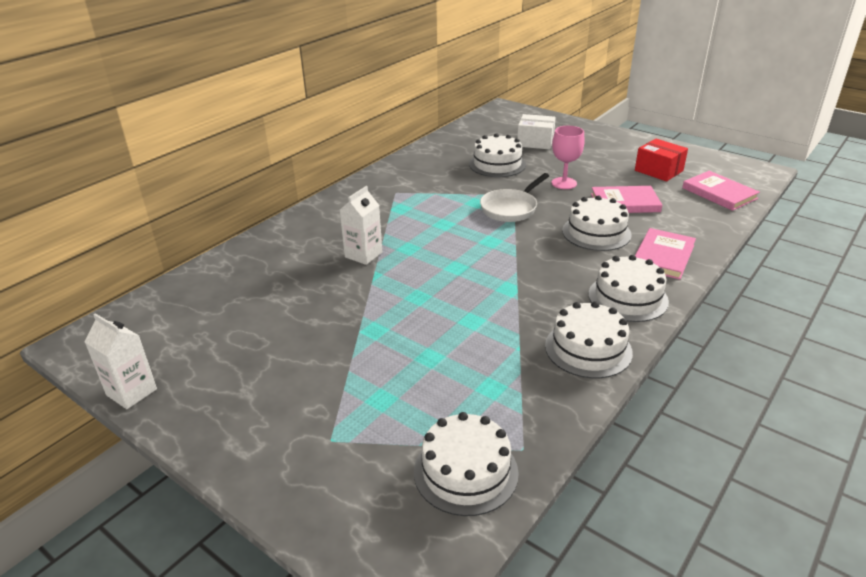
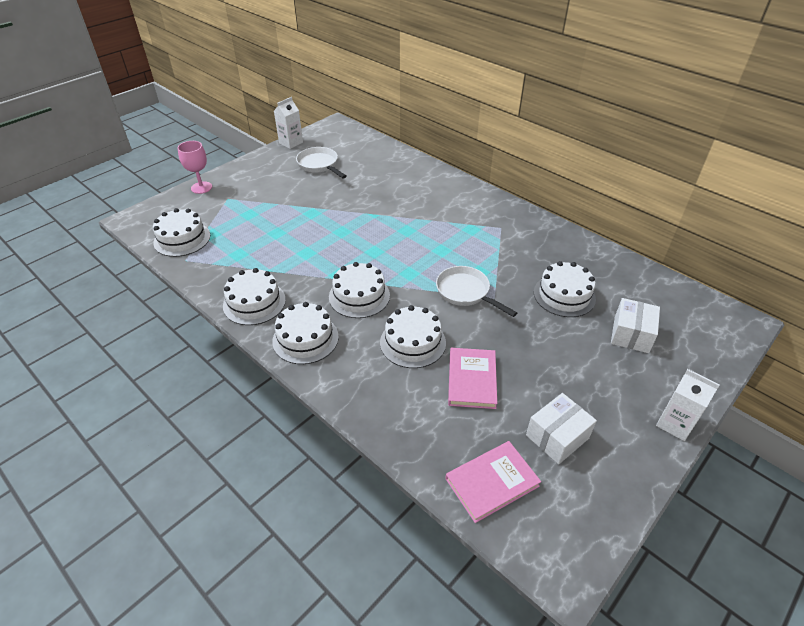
camera: 95 degrees right, 10 degrees up
(229, 342) = (319, 165): none -> white pan
(363, 255) = (401, 210): white carton -> white carton (675, 424)
(542, 269) = (359, 296): none -> white cake
(564, 183) = (519, 339): pink goblet -> pink goblet (201, 187)
(659, 170) = (557, 437): red box -> white box
(663, 256) = (361, 380): pink book -> none

